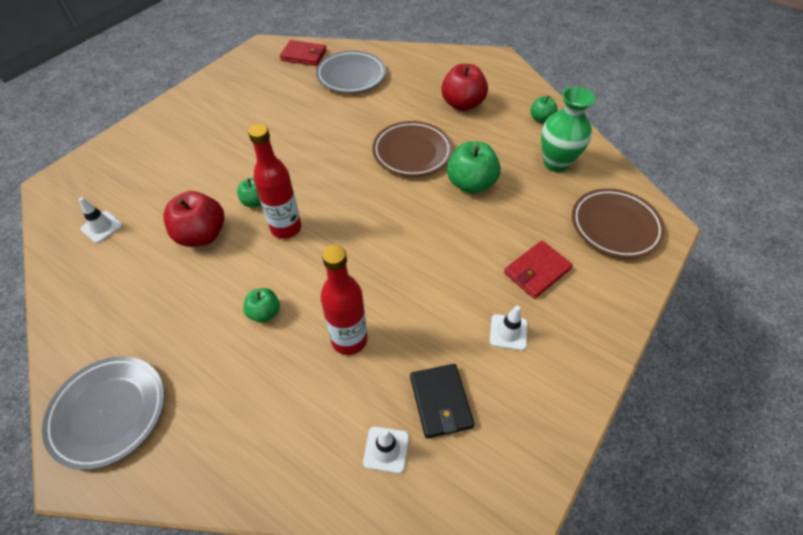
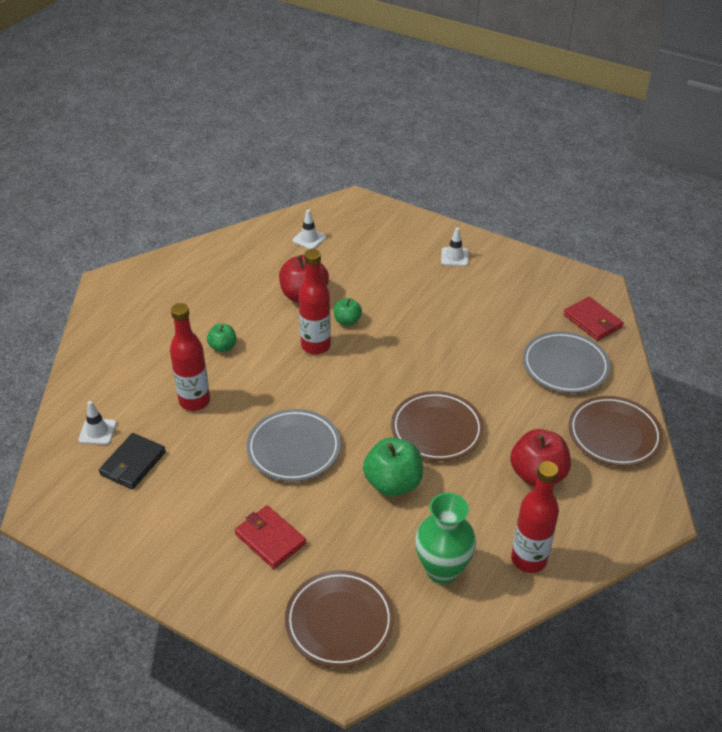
camera: 85 degrees right, 10 degrees down
(109, 412) = (143, 285): grey plate -> grey plate (294, 449)
(304, 55) = (592, 321): red wallet -> red wallet turned 45 degrees counterclockwise
(425, 64) = (614, 435): none -> brown plate
(440, 402) = (133, 463): black wallet -> black wallet turned 45 degrees counterclockwise
(508, 332) = (197, 512): white traffic cone -> white traffic cone (454, 257)
(541, 118) = (528, 559): green apple -> red bottle

